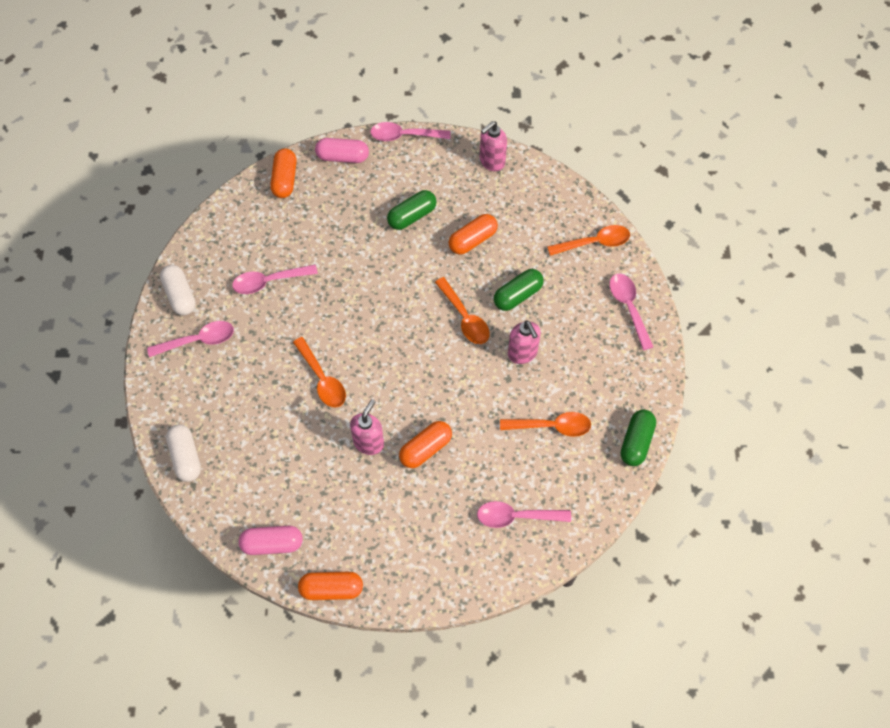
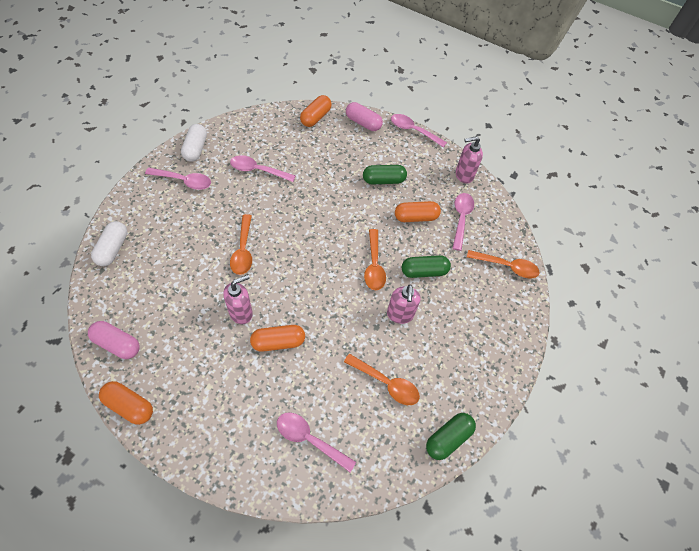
camera: 25 degrees right, 5 degrees down
(628, 307) = (506, 327): pink spoon -> pink spoon (461, 218)

